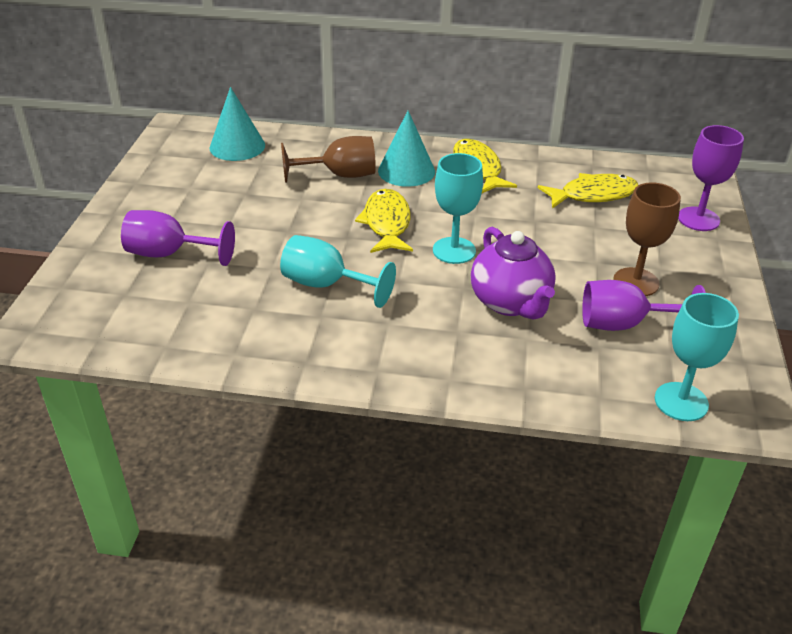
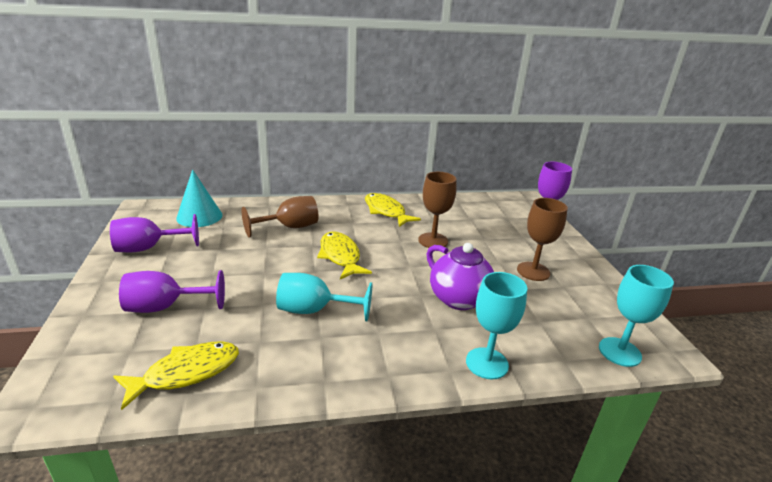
camera: 20 degrees left, 10 degrees down
(406, 171) = (337, 219): turquoise cone -> none
(454, 250) = (399, 268): turquoise goblet -> turquoise goblet (487, 363)
(520, 219) = (433, 241): none -> brown goblet
(593, 195) = (470, 219): yellow fish -> yellow fish (186, 373)
(623, 324) = (545, 302): purple goblet -> purple goblet (148, 248)

